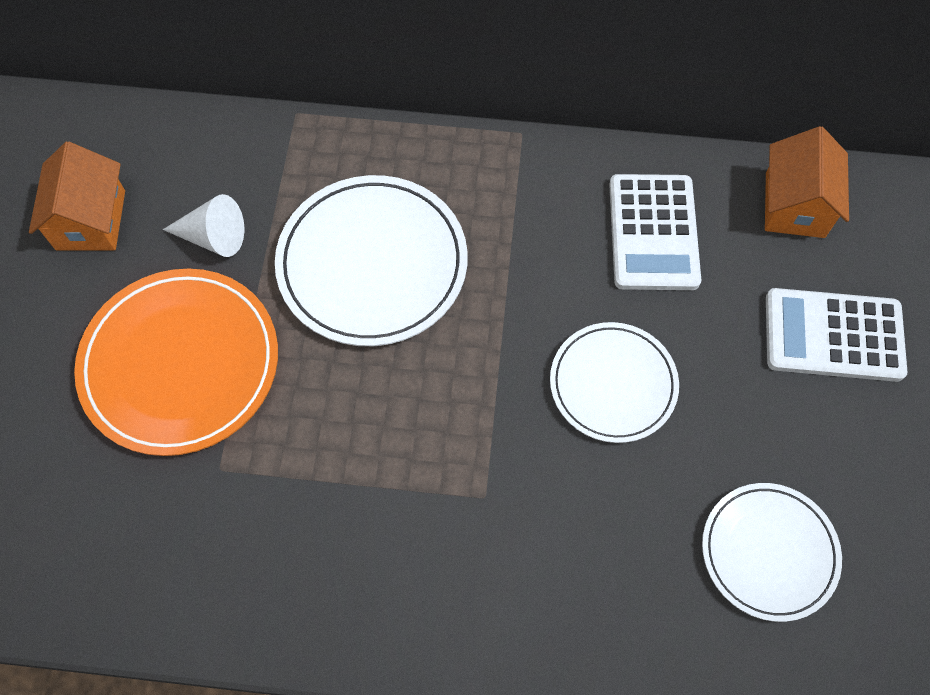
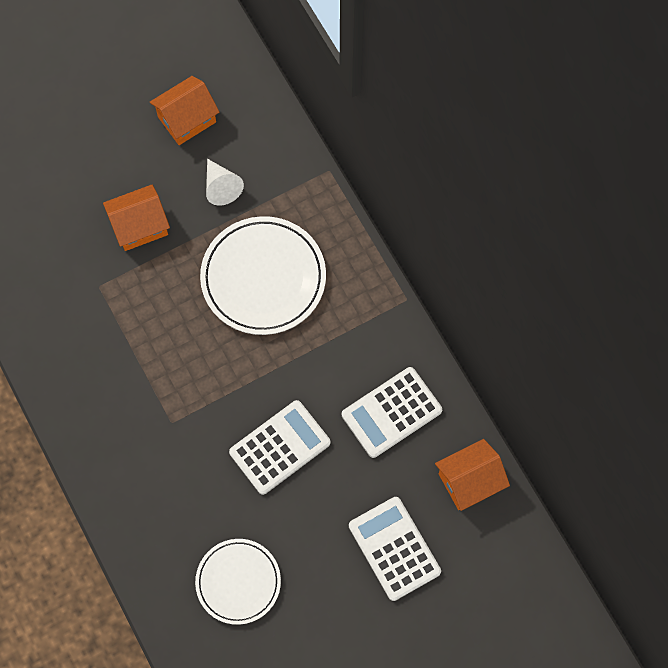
camera: 55 degrees right, 5 degrees up
(180, 364) = (140, 226): orange plate -> orange house
(613, 384) = (280, 447): white plate -> white calculator

